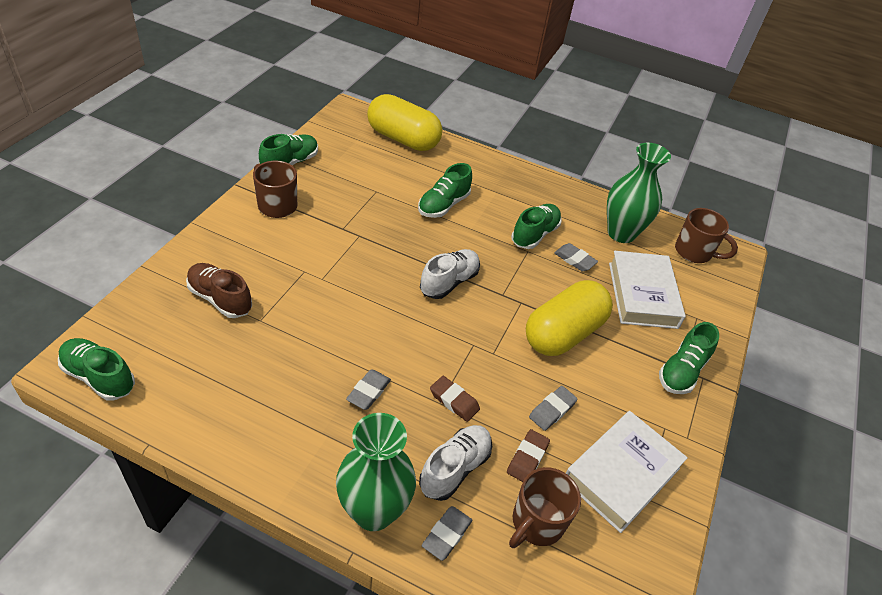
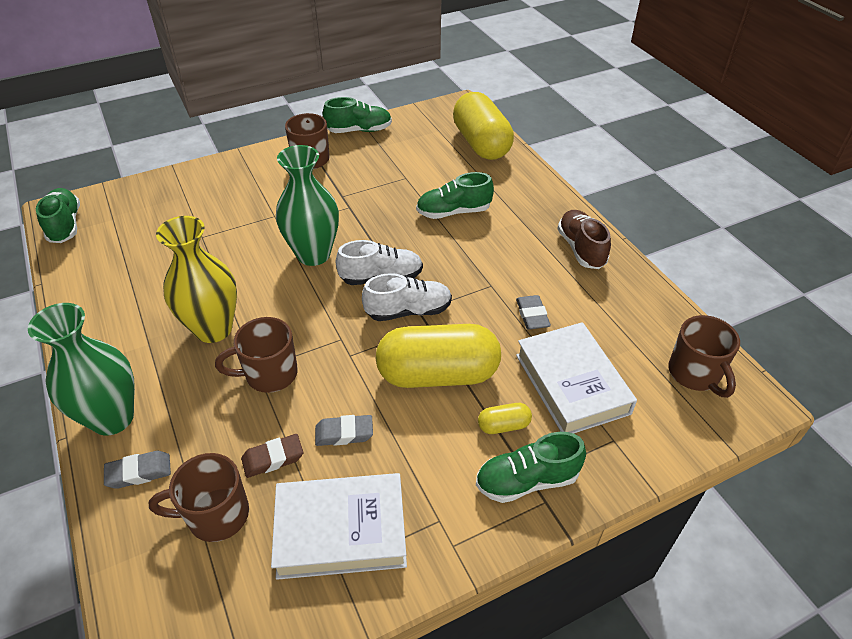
camera: 45 degrees right, 0 degrees up
(220, 299) = (193, 209): brown shoe -> brown shoe (581, 249)
(368, 392) = (213, 329): grey eraser -> yellow vase
(454, 401) = (269, 374): brown eraser -> brown mug
(455, 468) = (206, 427): white shoe -> white shoe (408, 311)
(535, 234) = (516, 274): green shoe -> none
(621, 233) = (619, 314): green vase -> green vase (313, 254)
(635, 344) = (503, 425): none -> yellow capsule
(642, 295) = (571, 384): white book -> white book turned 60 degrees counterclockwise

